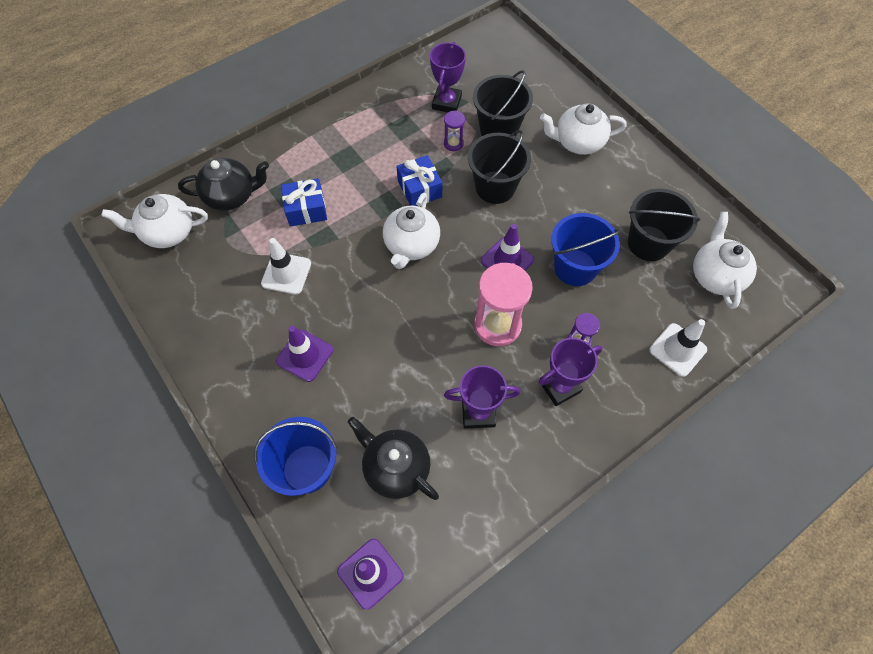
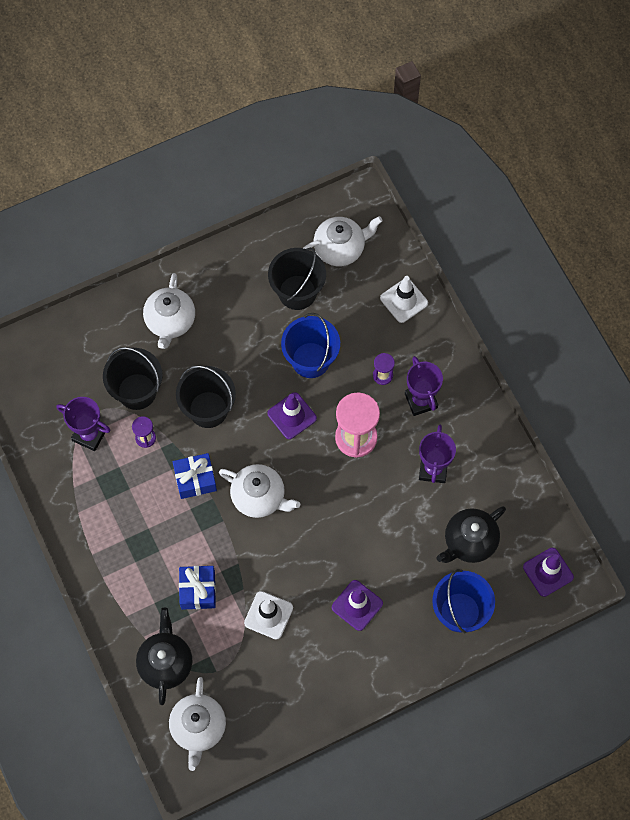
camera: 80 degrees left, 5 degrees up
(715, 275) = (340, 248): white teapot -> white teapot turned 150 degrees clockwise

